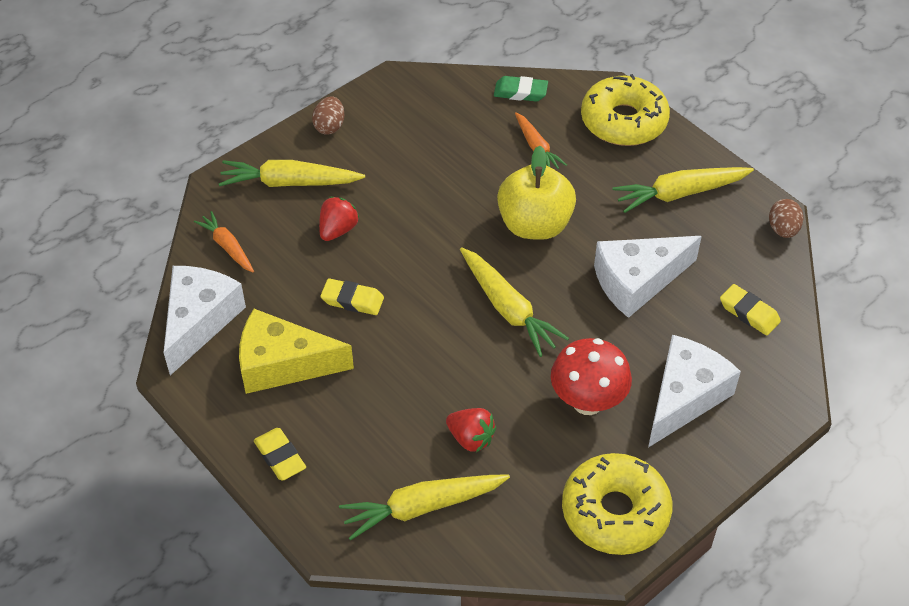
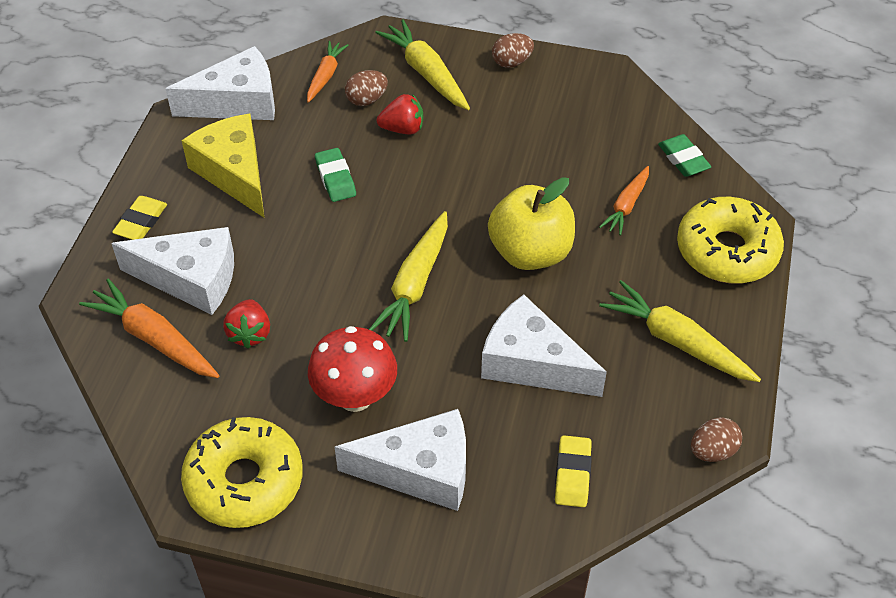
camera: 55 degrees right, 0 degrees up
(282, 235) = (366, 100): none -> brown egg
(352, 300) = (335, 178): yellow eraser -> green eraser
(378, 451) = (191, 279): none -> white cheese
(422, 507) = (154, 338): yellow carrot -> orange carrot

